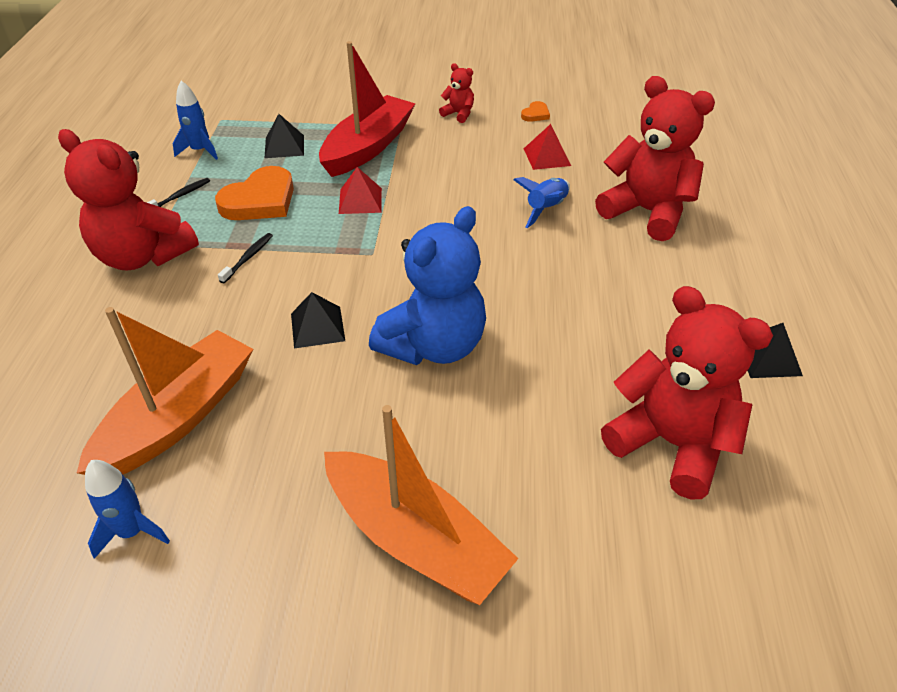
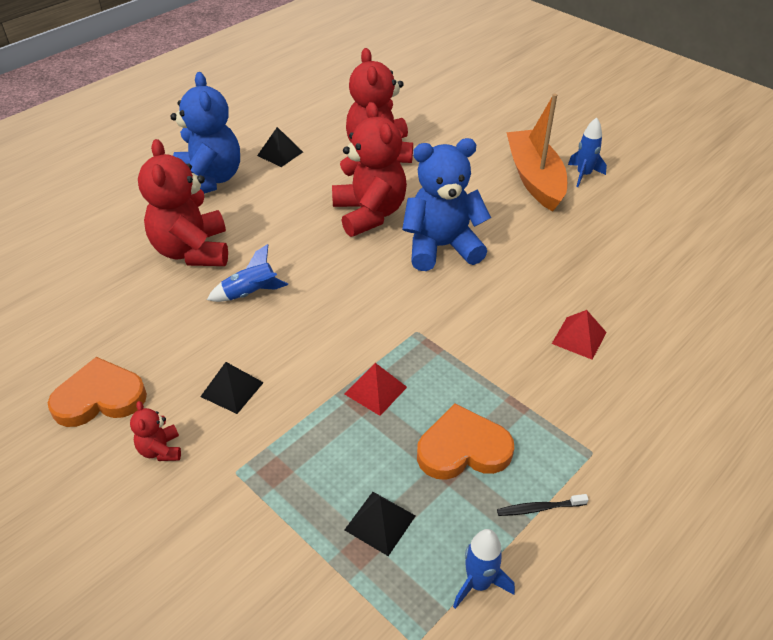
camera: 140 degrees left, 0 degrees up
(132, 531) = (675, 244): blue rocket -> blue rocket (583, 175)
(143, 256) = (608, 442): red teddy bear -> red teddy bear (369, 214)
(178, 417) = (628, 287): orange boat -> none
(248, 258) = (516, 384): black toothbrush -> none
(317, 327) = (503, 297): black pyramid -> black pyramid (232, 389)
(368, 147) = (300, 459): red boat -> none
(535, 114) = (100, 397): orange heart -> orange heart, size x2.20
(547, 157) = (173, 340): red pyramid -> red pyramid (579, 338)
(764, 278) = (209, 180): none -> blue teddy bear

